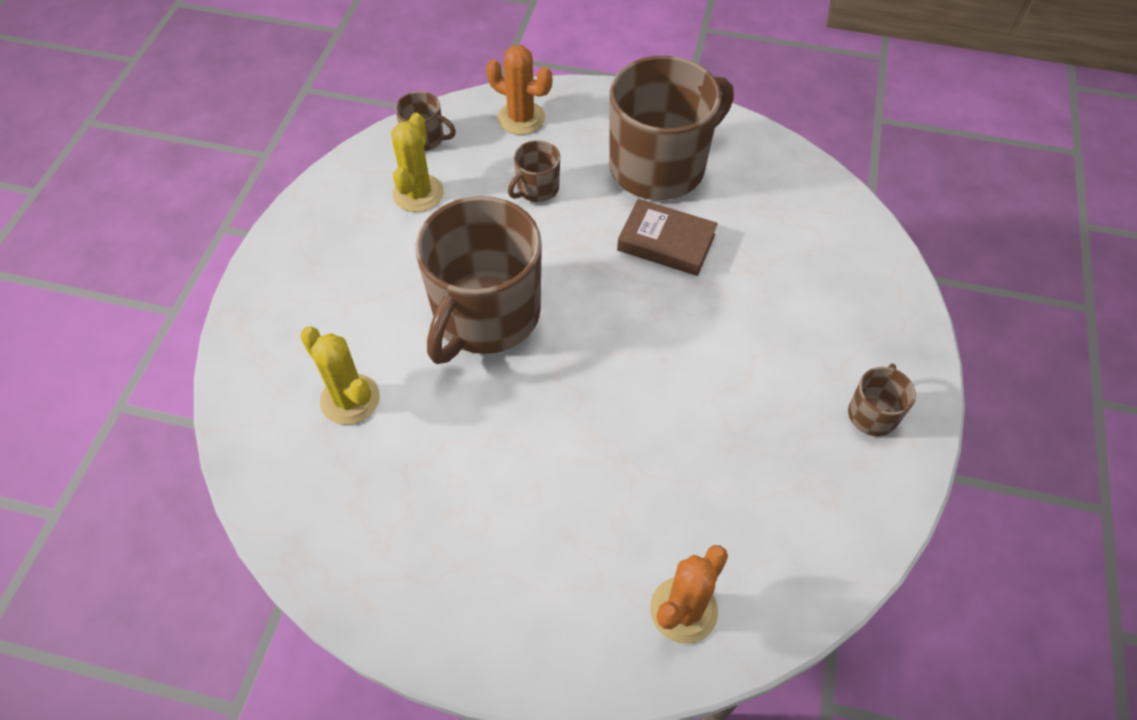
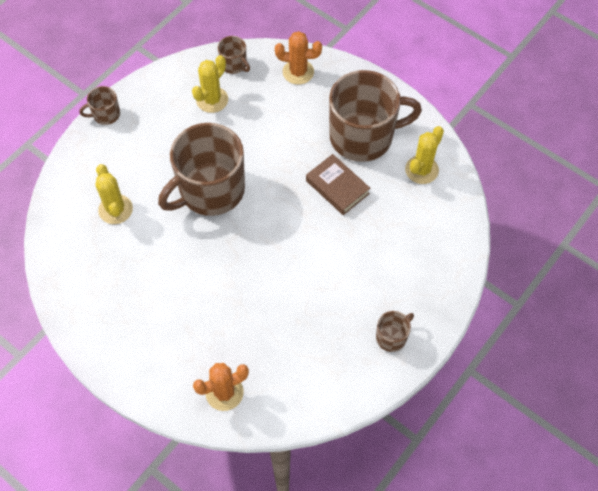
camera: 25 degrees right, 5 degrees up
(521, 118) = (298, 72): orange cactus -> orange cactus turned 45 degrees counterclockwise
(537, 188) = (281, 123): brown mug -> brown mug (106, 114)
(763, 180) = (421, 170): none -> yellow cactus

